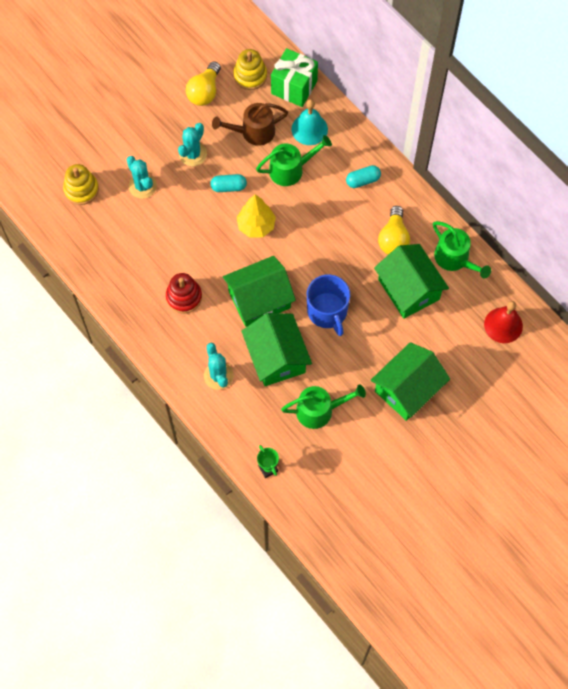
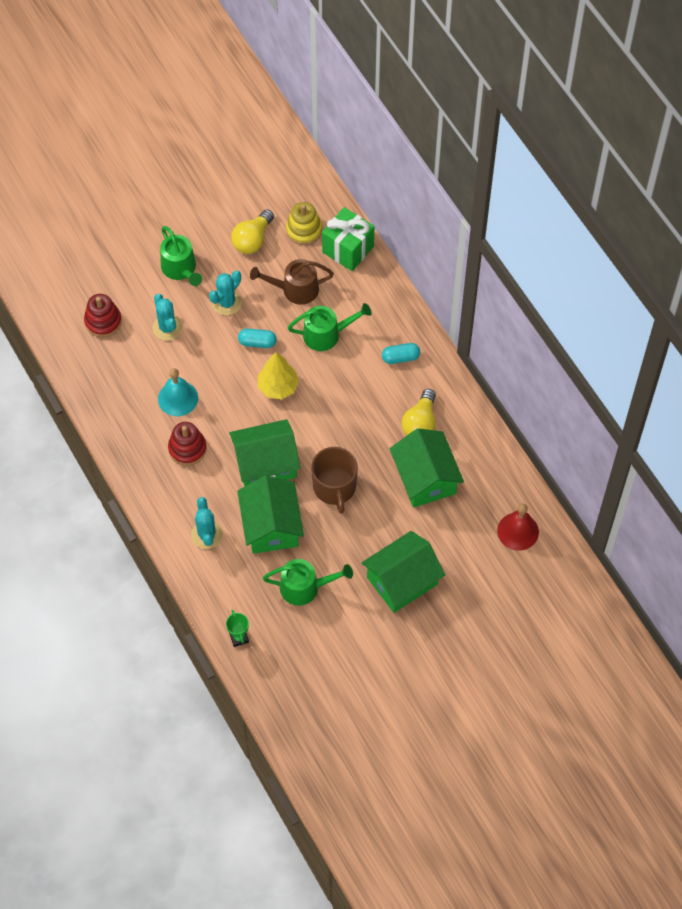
camera: 10 degrees right, 5 degrees down
(81, 189) = (103, 321): yellow stacking toy -> red stacking toy
(309, 129) = (355, 295): turquoise bell -> turquoise bell (178, 398)
(327, 311) = (334, 487): blue mug -> brown mug
(455, 259) = (481, 454): green watering can -> green watering can (180, 269)

